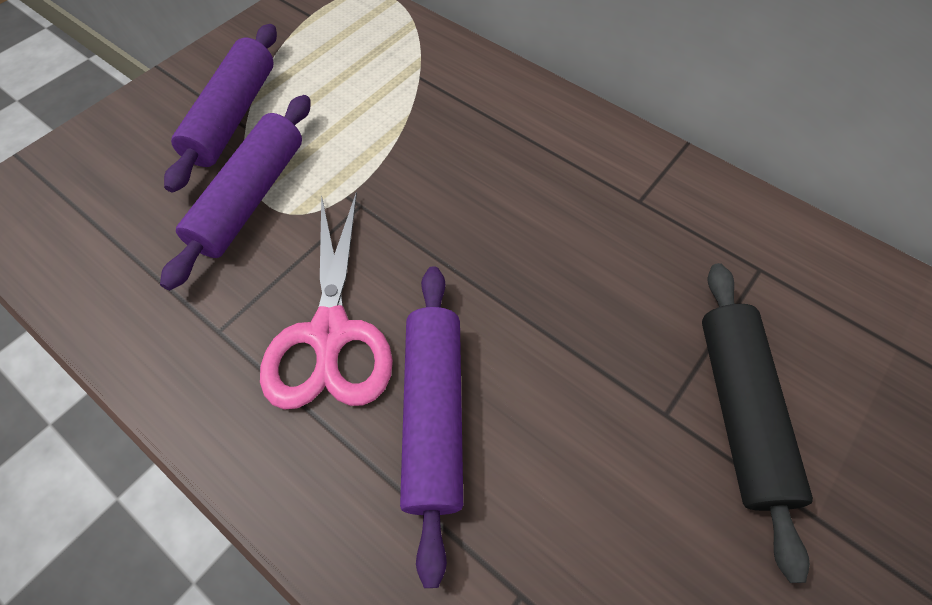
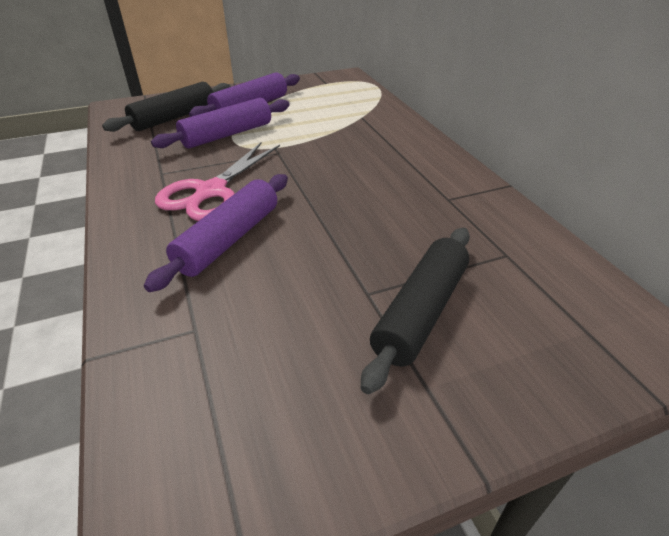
camera: 30 degrees right, 20 degrees down
(125, 192) = (174, 117): none -> black rolling pin

